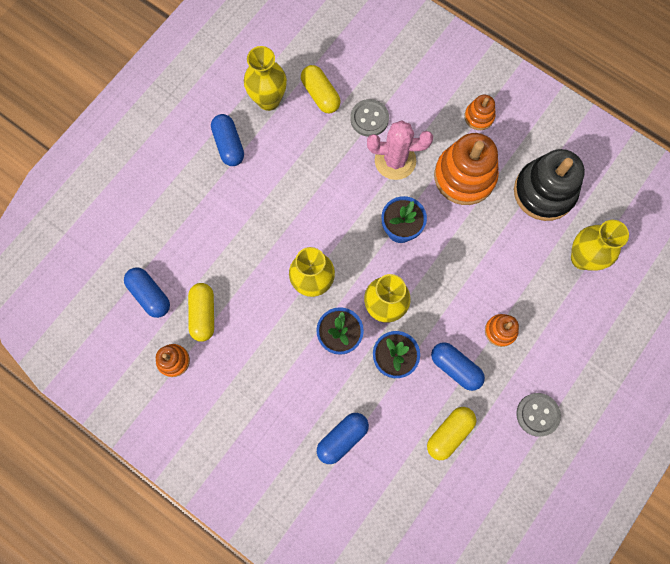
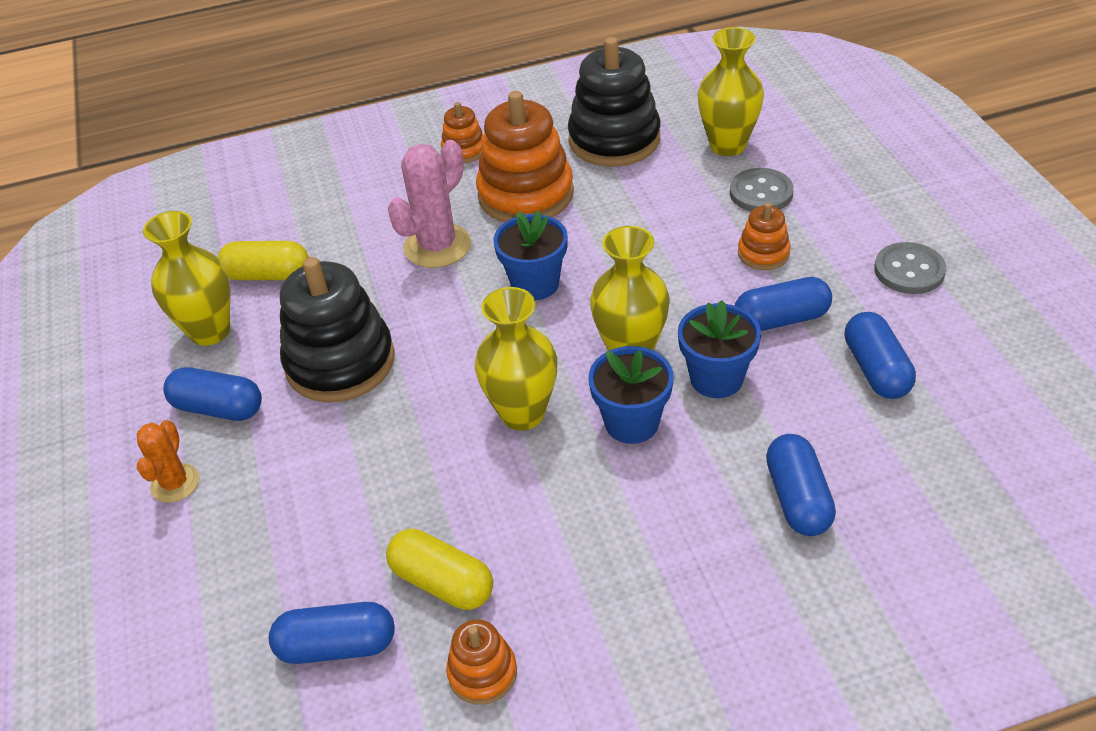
camera: 50 degrees left, 30 degrees down
(180, 163) = (175, 483): none -> orange cactus
(289, 176) = (340, 362): none -> black stacking toy
(369, 119) = (355, 244): grey button -> grey button (761, 193)
(449, 433) = (875, 369): yellow capsule -> blue capsule

